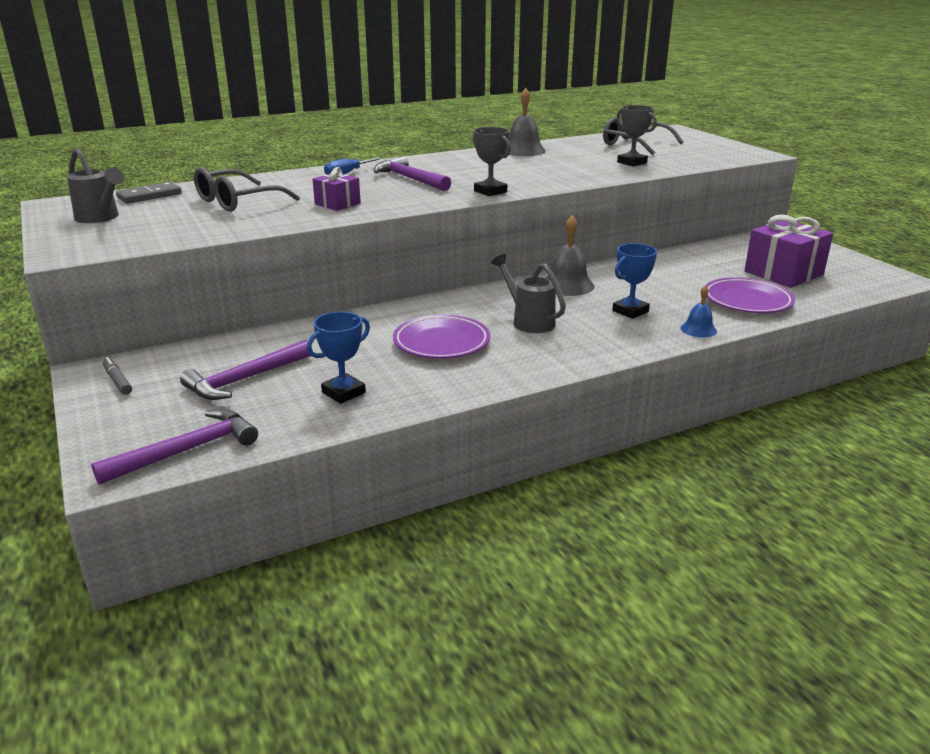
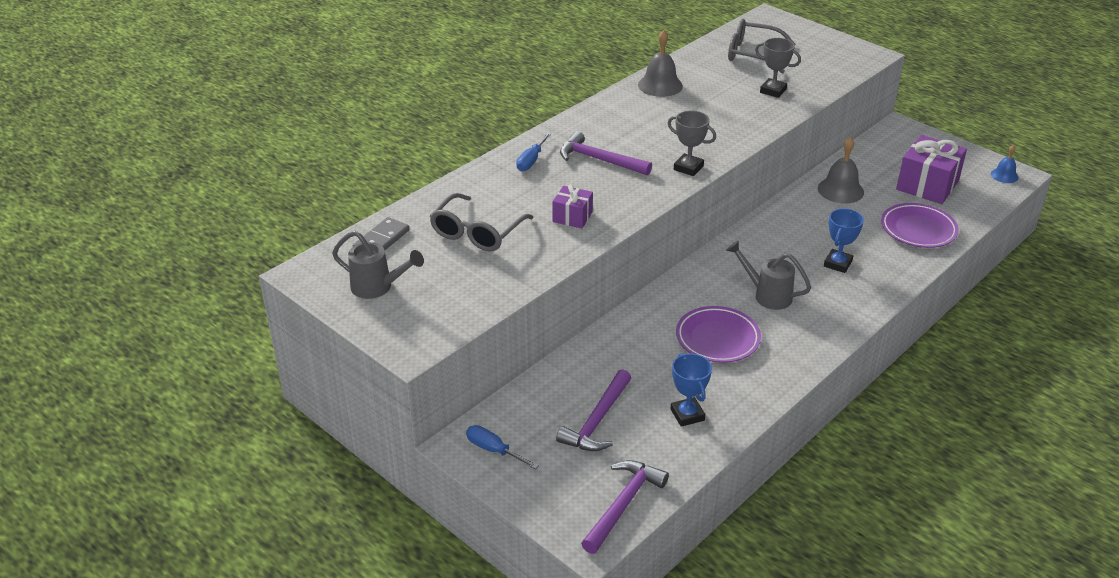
camera: 20 degrees left, 10 degrees up
(117, 381) = (494, 450): grey marker -> blue screwdriver
(343, 392) = (687, 415): blue trophy -> blue trophy turned 45 degrees counterclockwise
(567, 285) = (766, 240): grey bell -> grey bell (840, 190)
(698, 329) = (901, 274): blue bell -> blue bell (1004, 175)

